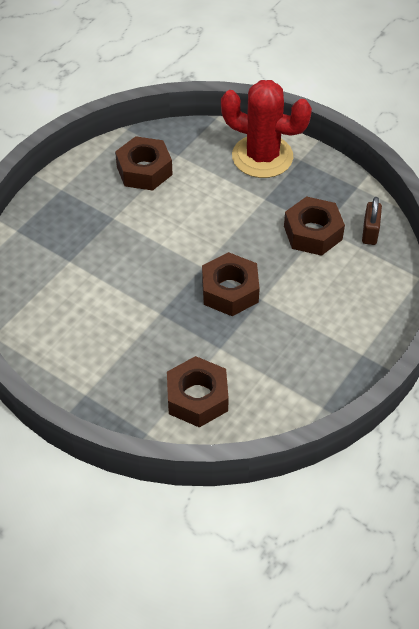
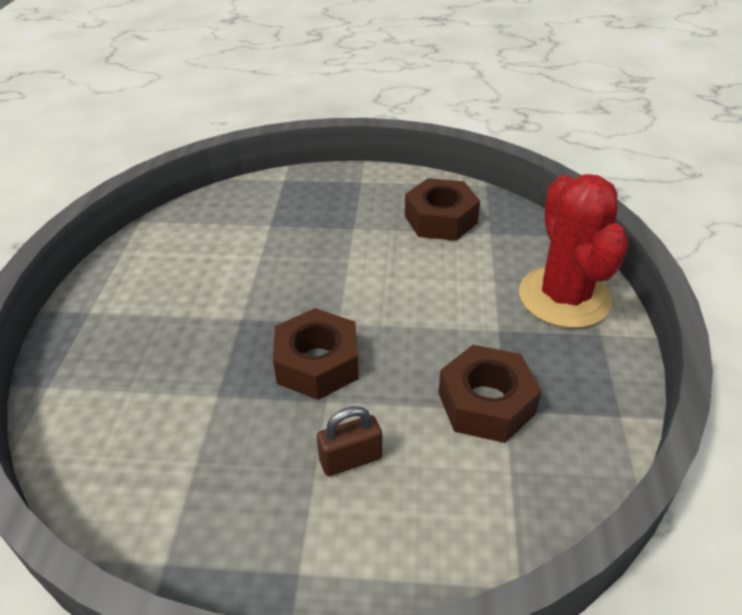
camera: 60 degrees right, 10 degrees down
(197, 398) = (122, 409): brown nut -> none
(370, 232) = (550, 471): brown padlock -> brown padlock (351, 459)

